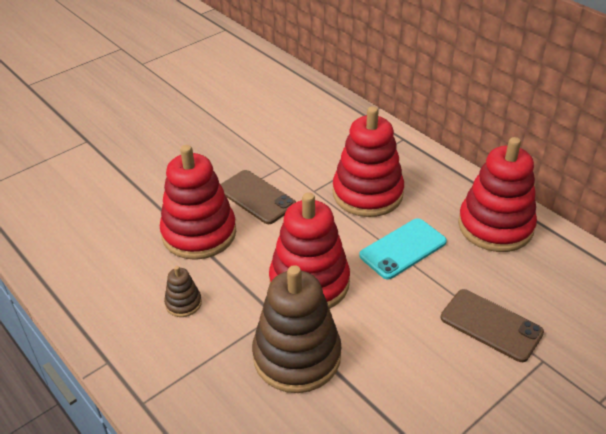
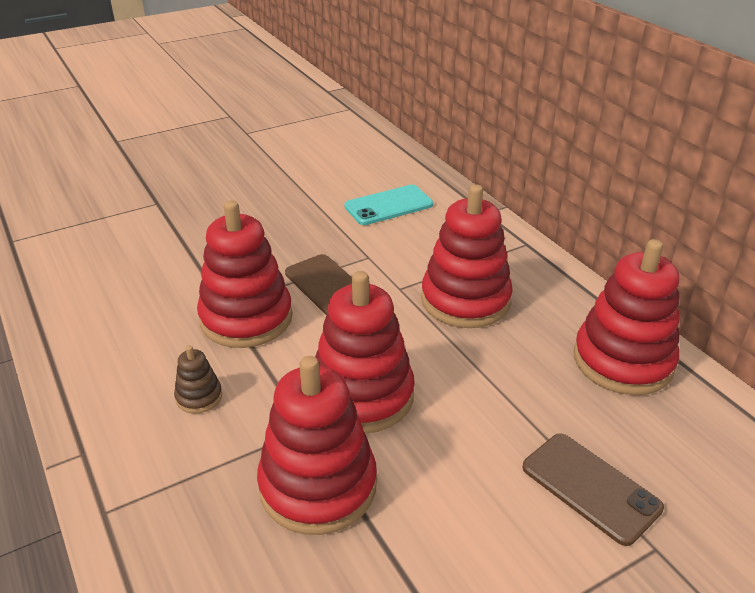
camera: 10 degrees right, 5 degrees down
(297, 356) = (318, 486): brown stacking toy -> red stacking toy
(403, 249) = (493, 372): turquoise phone -> turquoise phone (388, 206)

